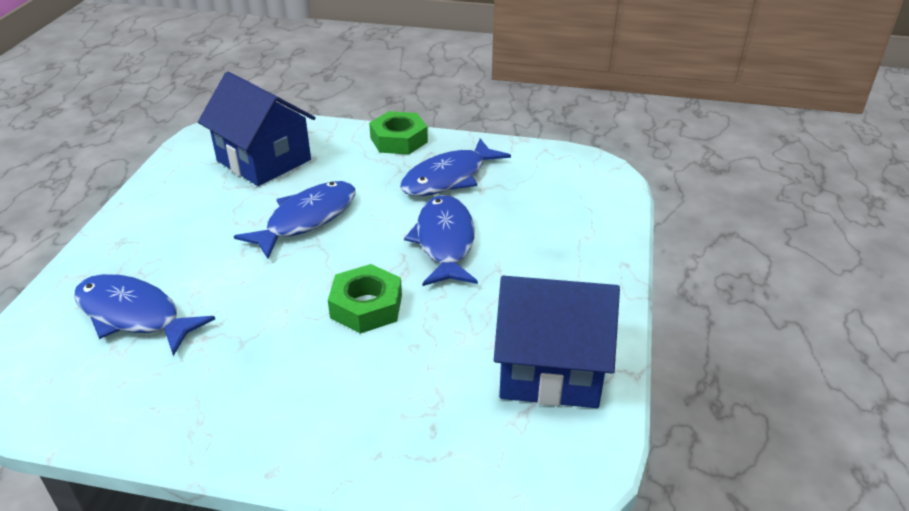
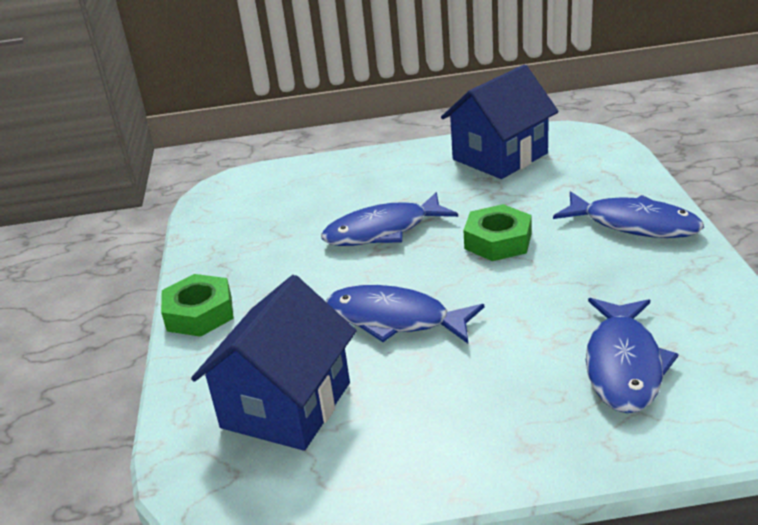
camera: 105 degrees left, 5 degrees down
(449, 178) = (272, 258): blue fish -> blue fish (634, 224)
(550, 369) = (500, 156): blue house -> blue house turned 60 degrees clockwise

